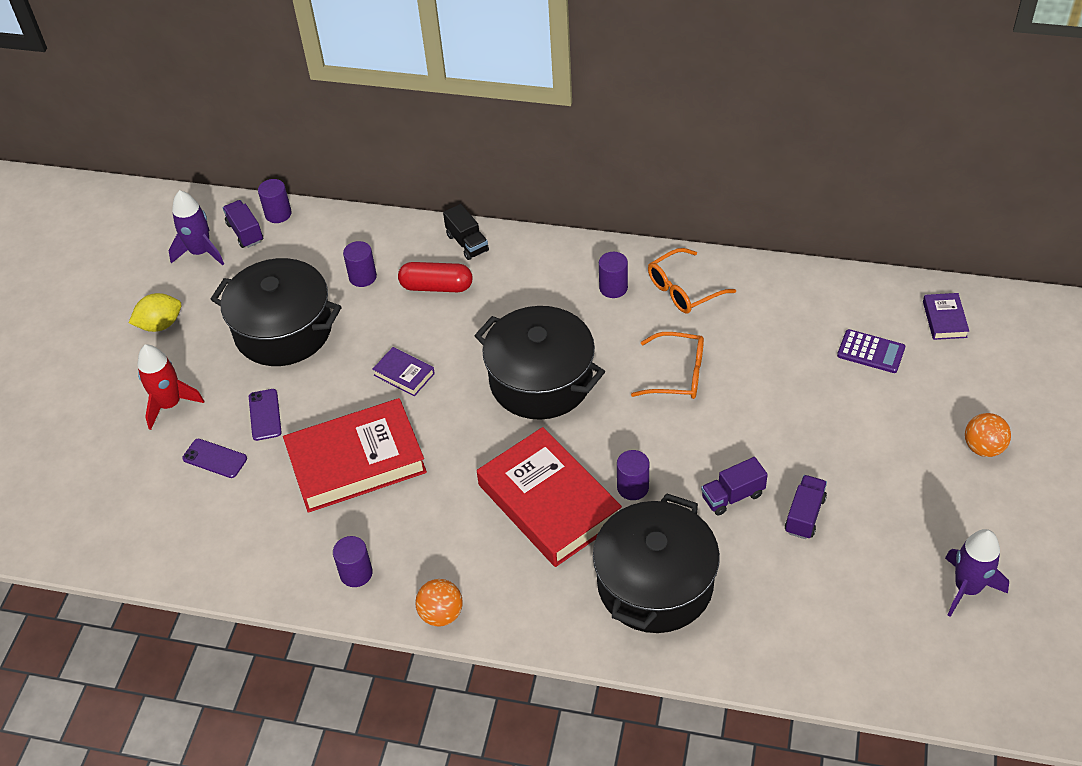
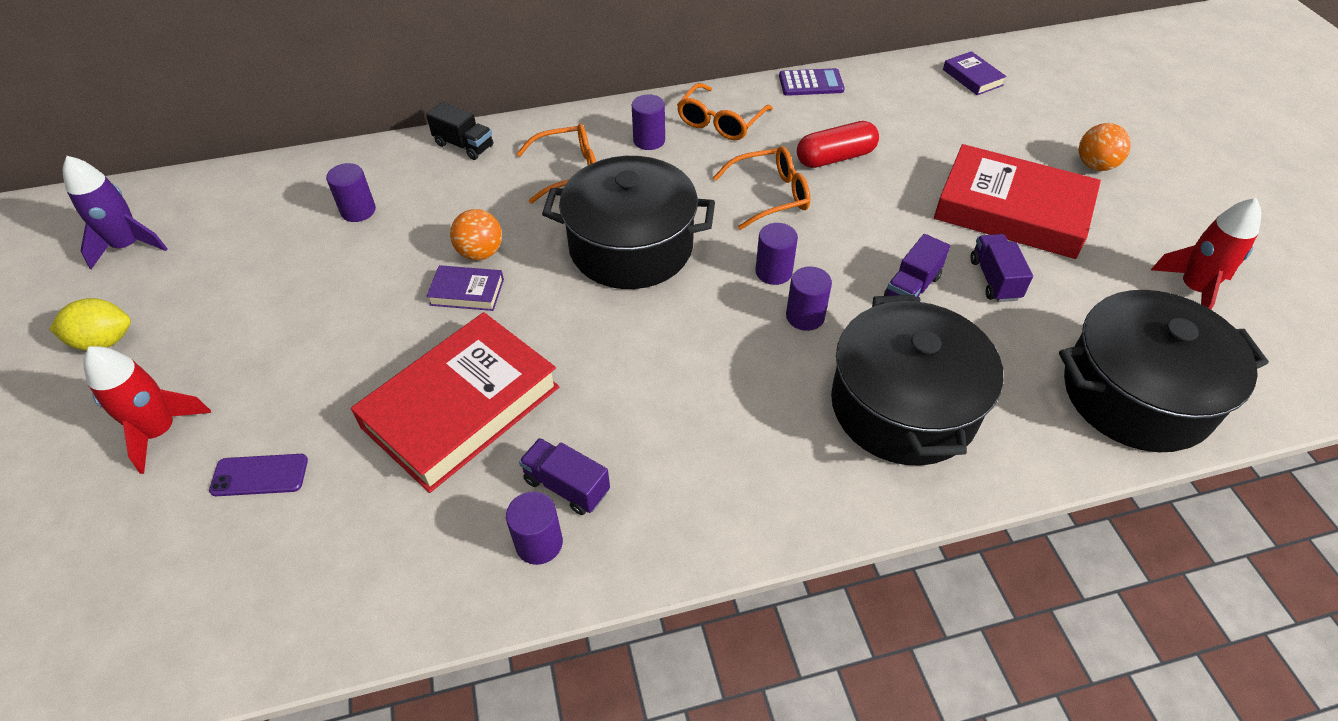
camera: 30 degrees left, 0 degrees up
(160, 324) = (104, 341): yellow lemon -> yellow lemon turned 45 degrees clockwise
(245, 232) = (181, 209): purple truck -> purple truck (566, 486)
(265, 415) = (307, 397): purple phone -> none
(278, 214) = (216, 179): purple cylinder -> purple cylinder (773, 272)
(283, 330) = (284, 294): black pot -> black pot (1136, 394)
(436, 286) = (453, 194): red capsule -> red capsule (835, 157)
(441, 614) = (682, 547): orange ball -> orange ball (480, 253)
(533, 295) = (569, 171): none -> orange glasses
(549, 502) = (725, 366): red book -> red book (1012, 210)
(871, 352) = (933, 121): purple calculator -> purple calculator (811, 83)
(967, 588) = (1193, 289): purple rocket -> red rocket

